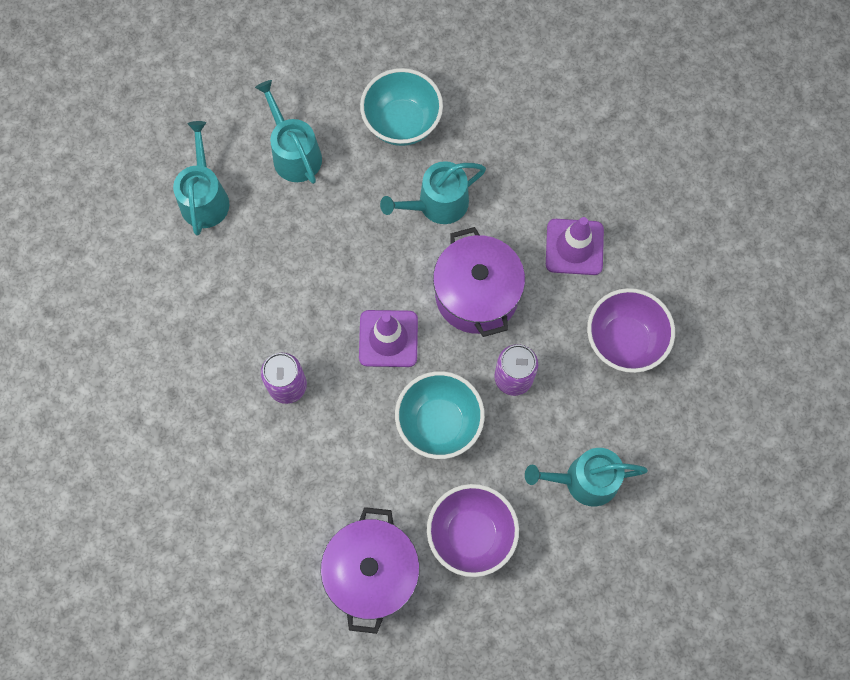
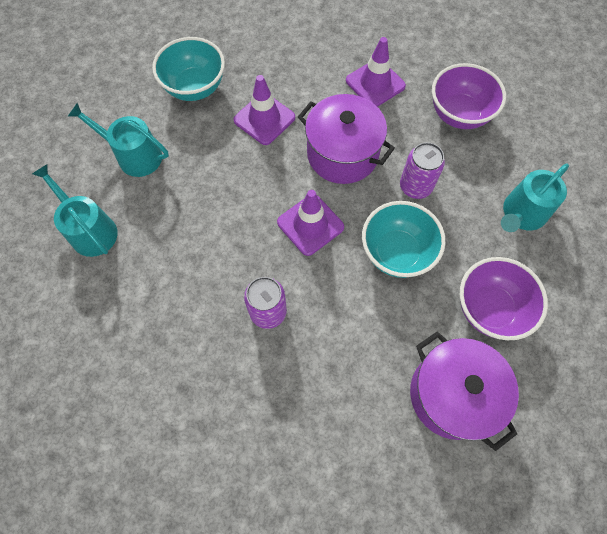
camera: 40 degrees left, 5 degrees down
(437, 204) = (264, 119): turquoise watering can -> purple traffic cone

